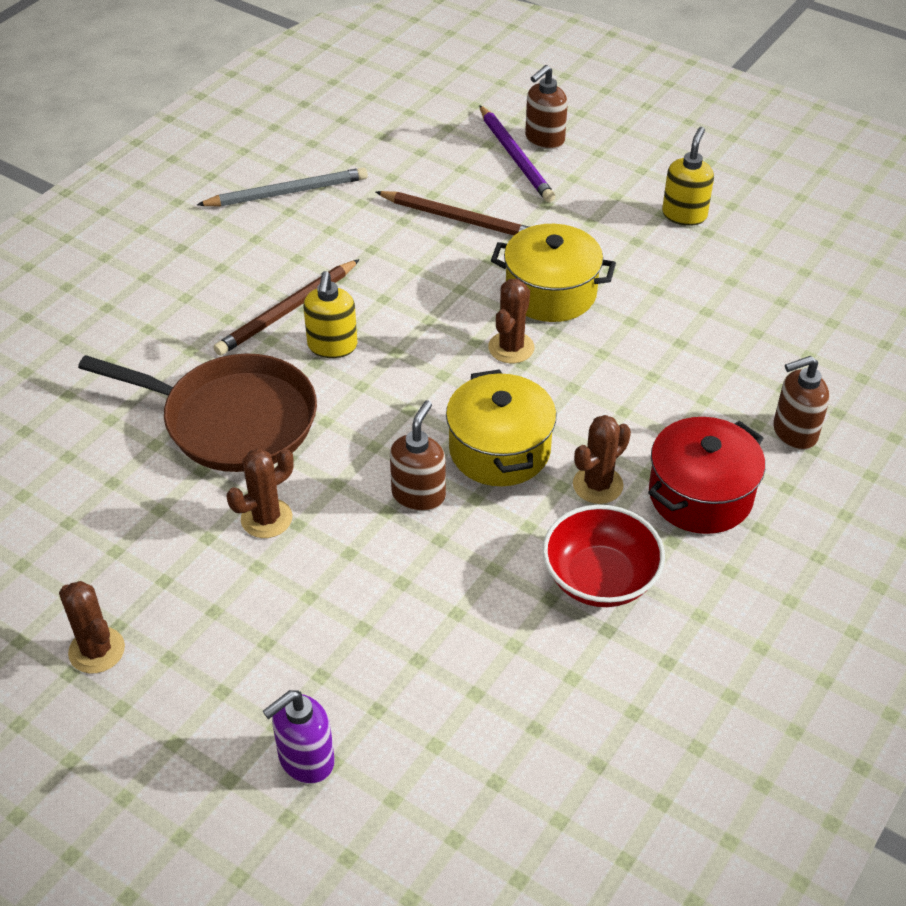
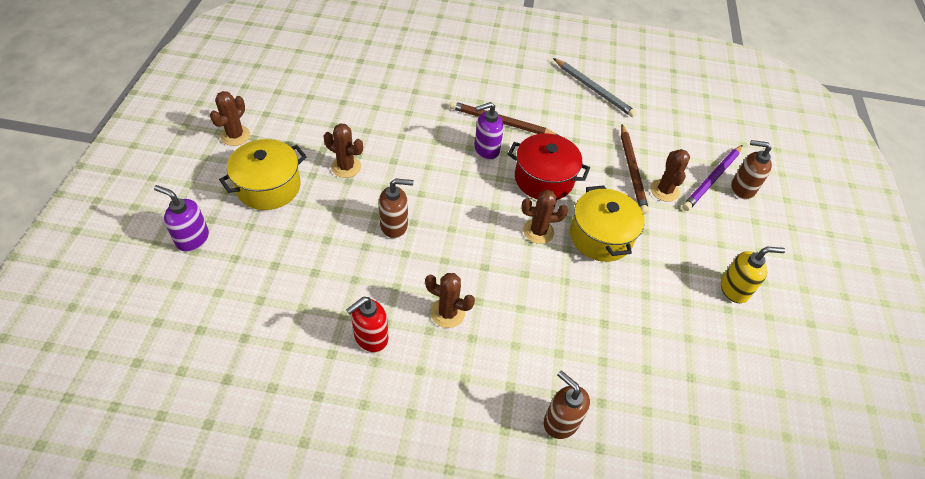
camera: 60 degrees right, 5 degrees up
(232, 420) = (407, 129): brown pan -> none
(332, 346) = (486, 150): yellow soap dispenser -> purple soap dispenser
(499, 450) = (449, 252): yellow pot -> yellow pot (268, 187)
(509, 205) = (664, 190): none -> brown cactus
(600, 579) = (370, 337): red bowl -> red soap dispenser
(700, 495) = (469, 375): red pot -> red pot (544, 179)

